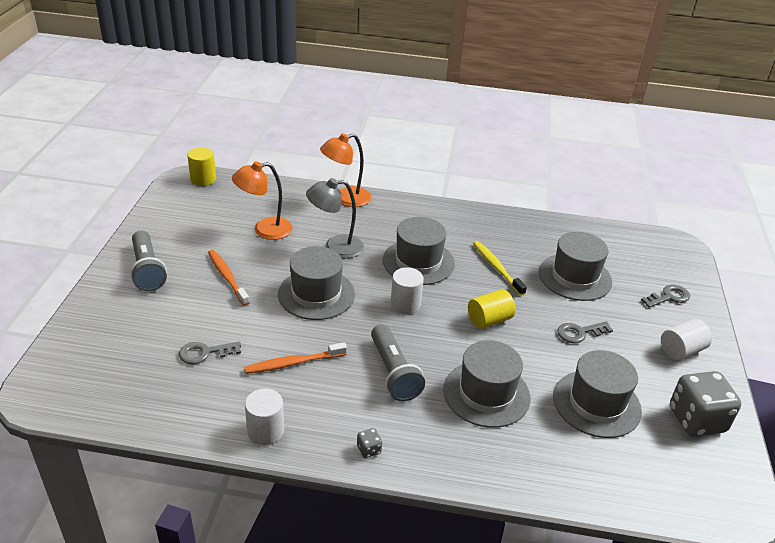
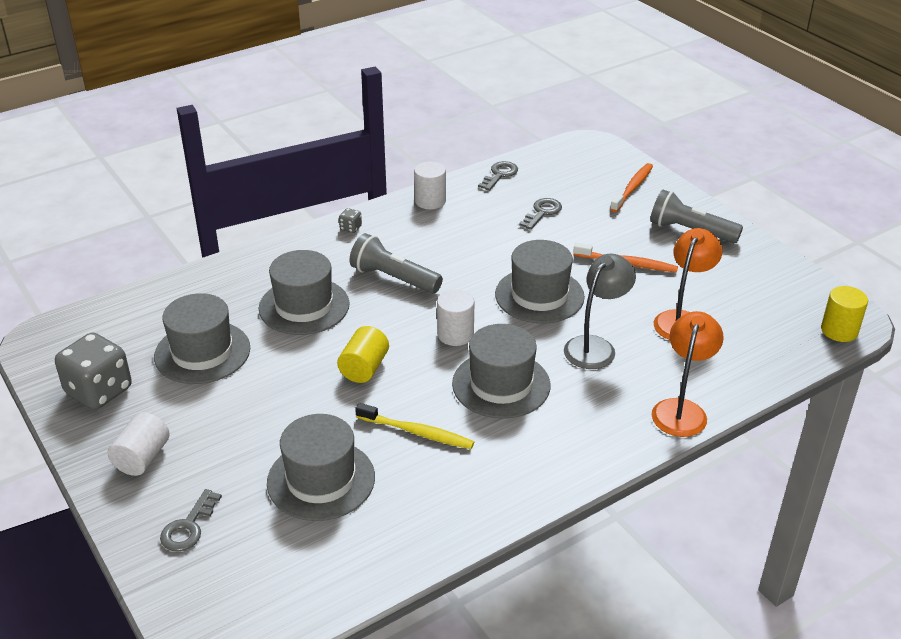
camera: 140 degrees right, 0 degrees up
(294, 363) = (474, 242): orange toothbrush -> orange toothbrush (632, 188)
(580, 333) = (264, 411): grey key -> grey key (499, 175)

